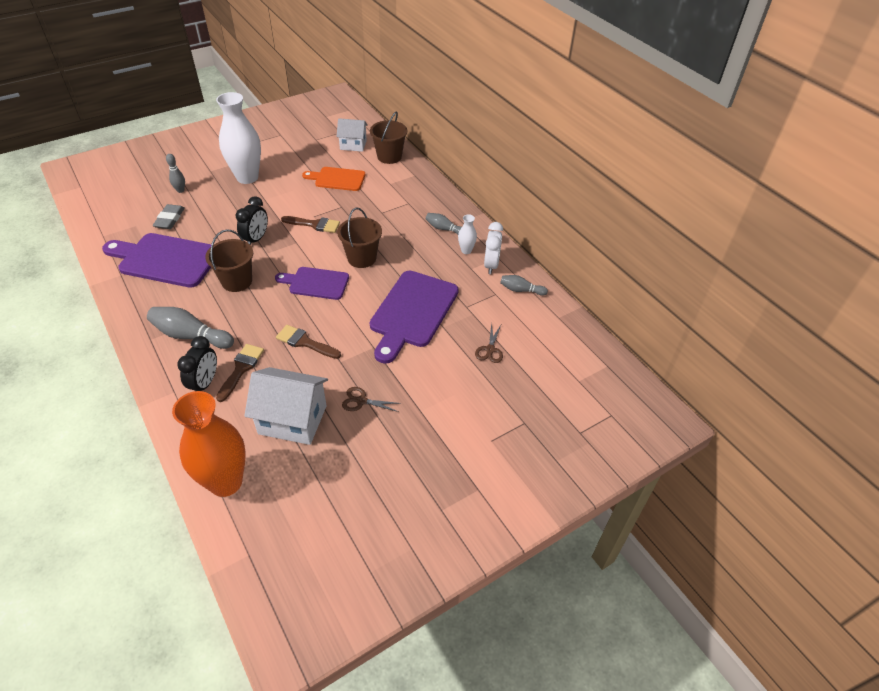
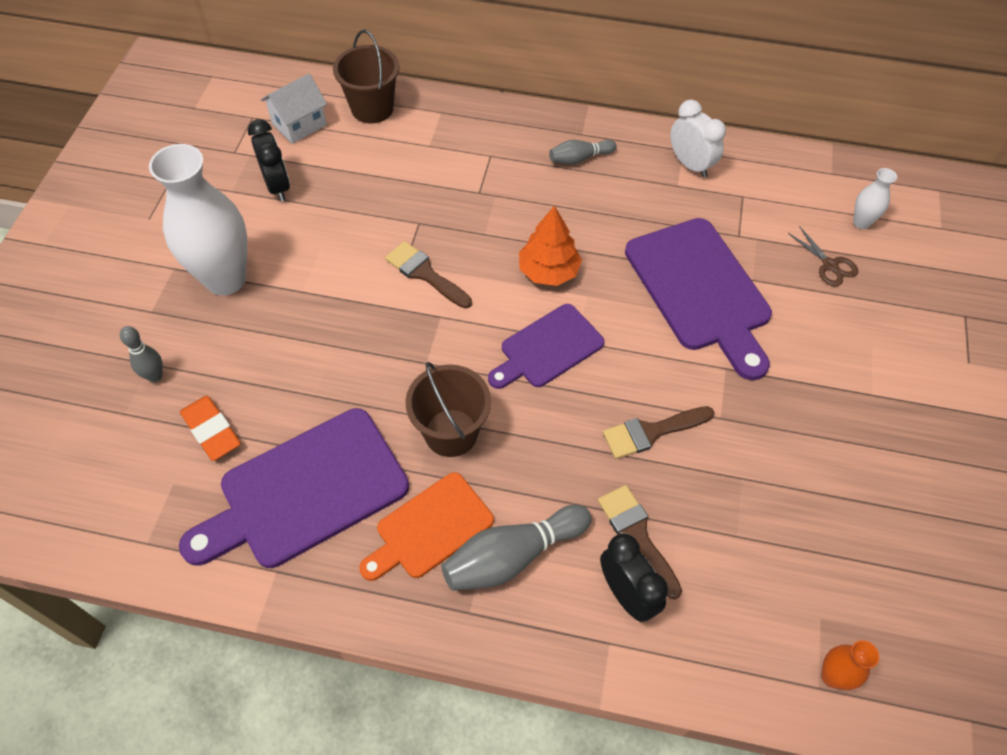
camera: 45 degrees left, 10 degrees up
(169, 219) = (211, 430): grey eraser -> orange eraser
(226, 482) = (832, 676): orange vase -> orange vase, size x0.44
(256, 239) = (382, 355): black clock -> black clock (277, 186)
(292, 419) = (781, 533): white house -> none
(314, 224) = (424, 273): brown brush -> brown brush turned 105 degrees counterclockwise
(337, 179) = (355, 188): orange cutting board -> orange cutting board (430, 528)
(361, 401) = (809, 441): brown scissors -> none
(362, 258) = (548, 271): brown bucket -> orange tree
(466, 250) = (641, 167): white vase -> white vase (861, 222)
(521, 290) = (758, 171): grey bowling pin -> none

